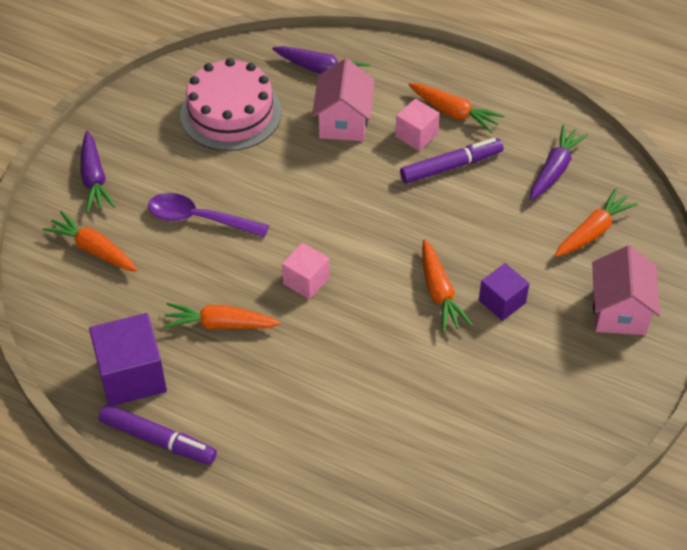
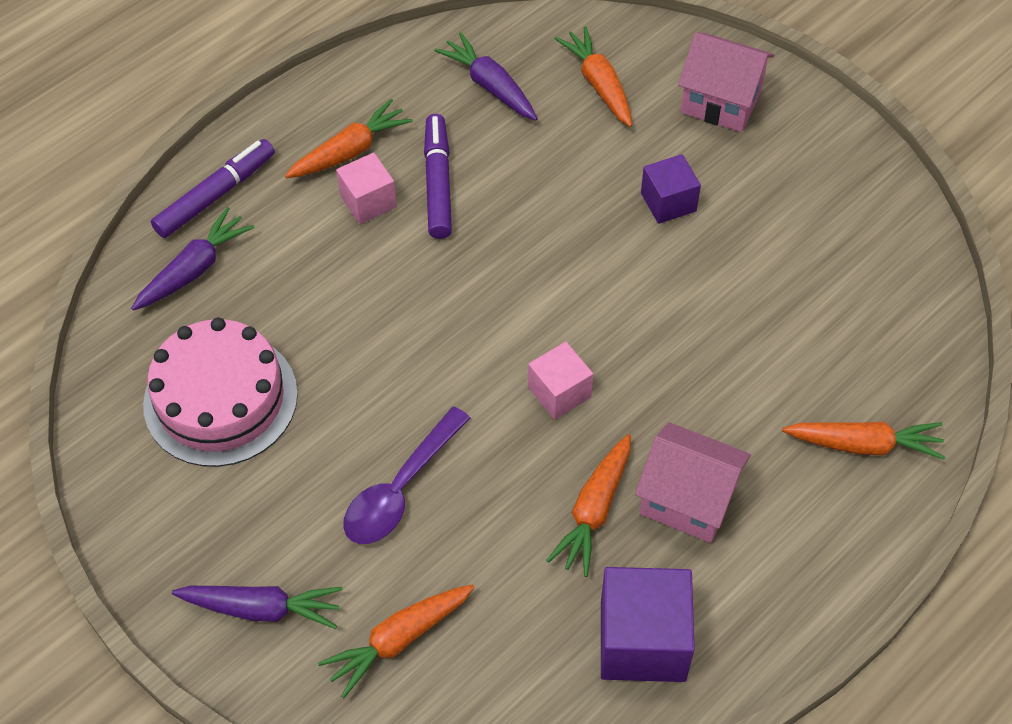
camera: 70 degrees left, 5 degrees up
(158, 440) = (757, 632): purple marker -> purple marker (216, 195)
(343, 122) = (305, 272): pink house -> pink house (688, 500)
(439, 293) = (632, 258): orange carrot -> orange carrot (864, 445)

